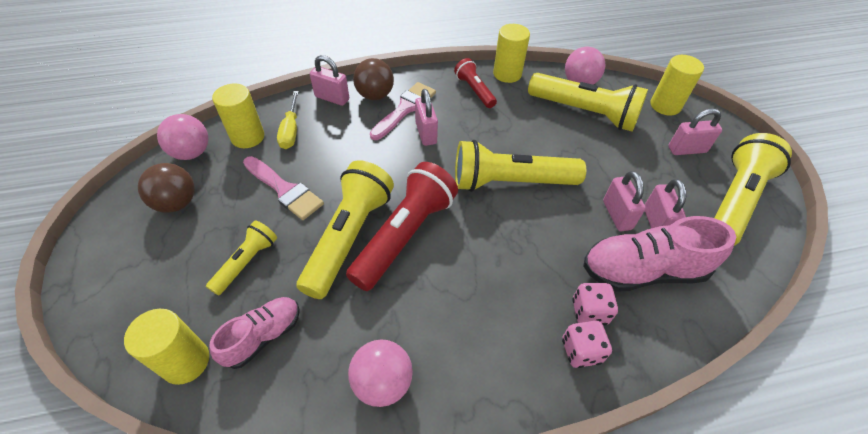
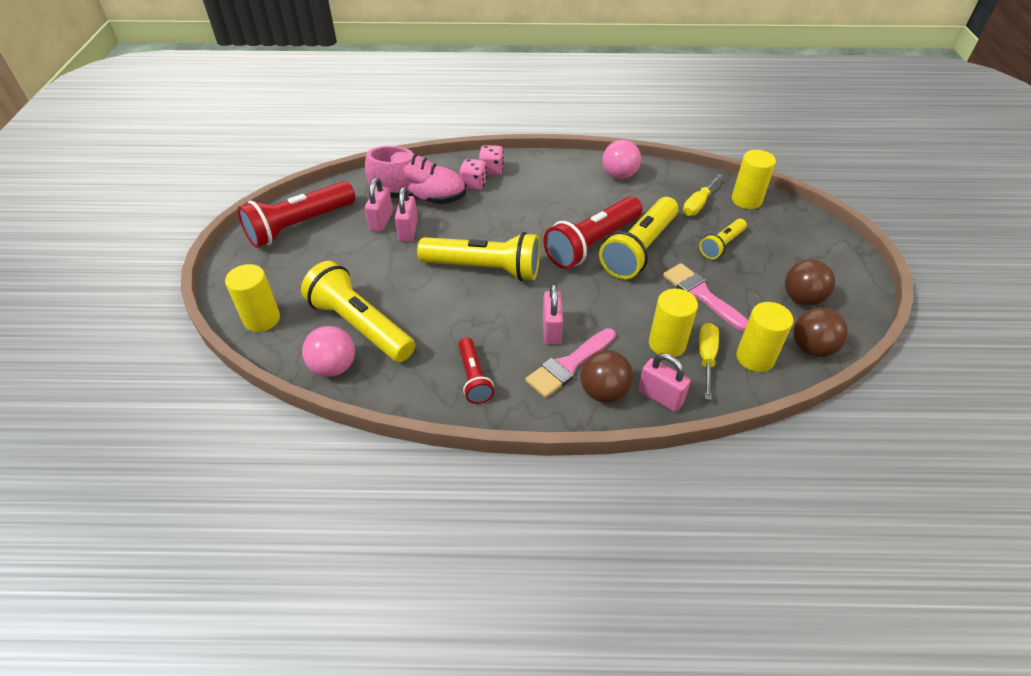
camera: 165 degrees left, 5 degrees down
(192, 153) = (812, 348): pink ball -> brown ball
(263, 336) = (698, 204): pink shoe -> yellow screwdriver
(507, 74) = (418, 397): yellow cylinder -> yellow cylinder (667, 344)
(686, 149) = (292, 270): pink padlock -> none
(734, 201) = (299, 225): yellow flashlight -> red flashlight

